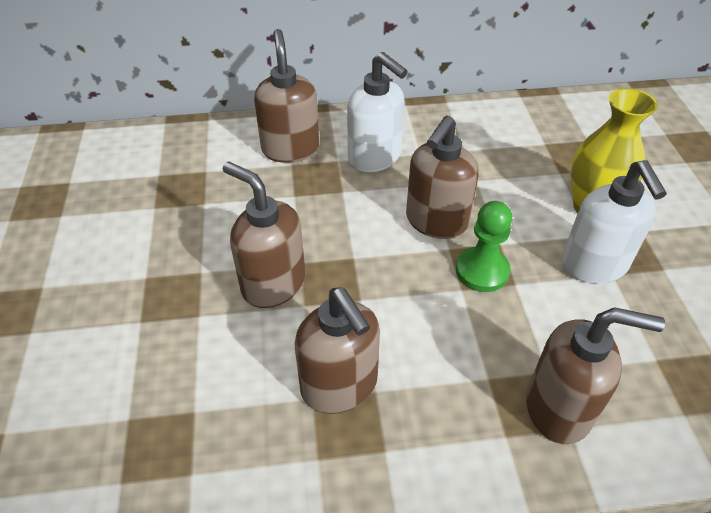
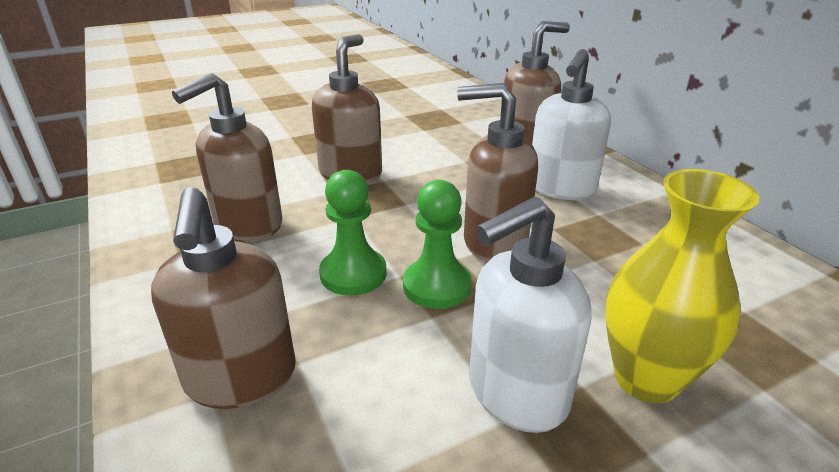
camera: 70 degrees right, 15 degrees down
(451, 318) = (353, 274): none -> green pawn

